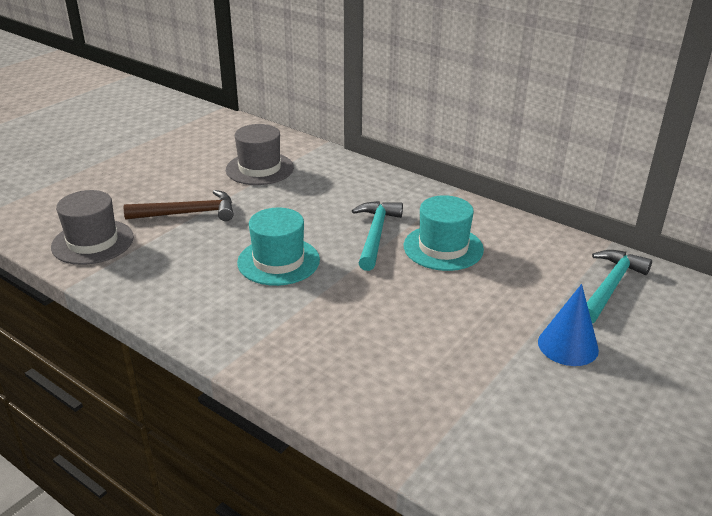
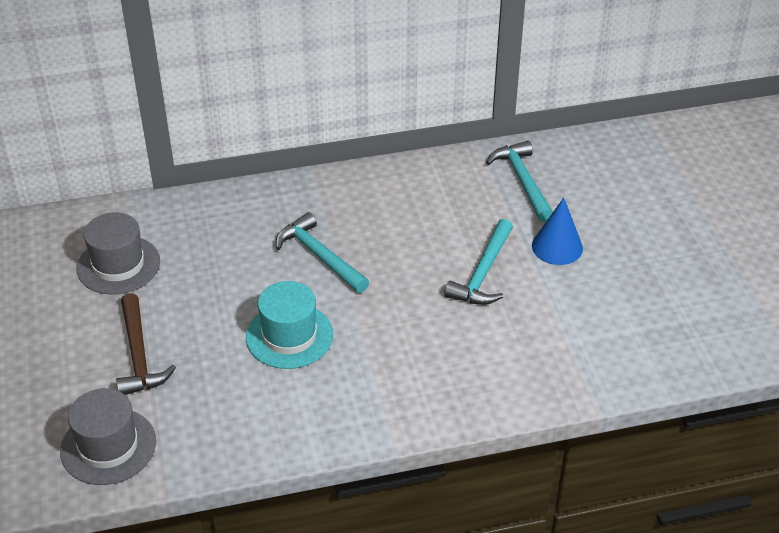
camera: 50 degrees left, 10 degrees up
(188, 213) = (139, 355): brown hammer -> brown hammer turned 135 degrees clockwise
(443, 248) = (382, 230): turquoise hat -> none
(473, 319) = (483, 273): none -> turquoise hammer

